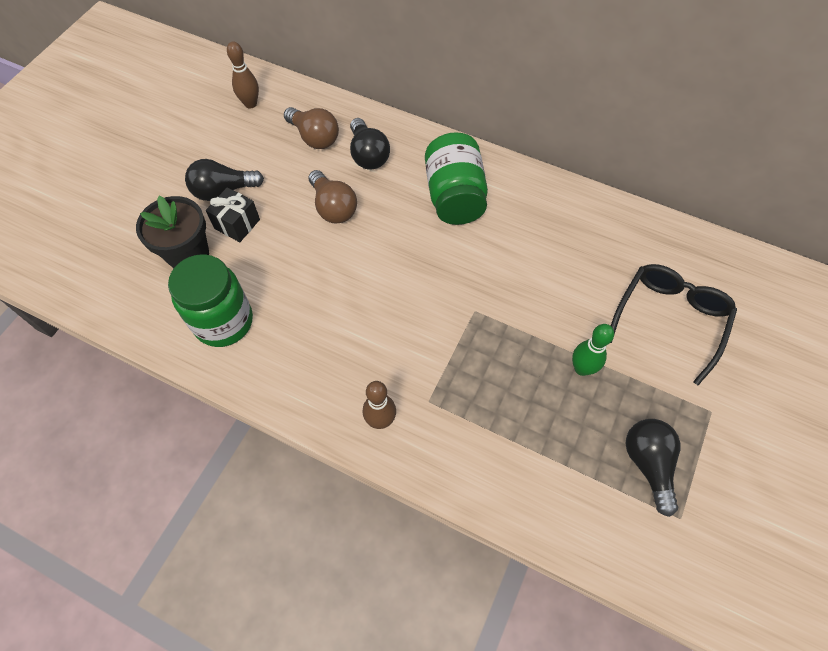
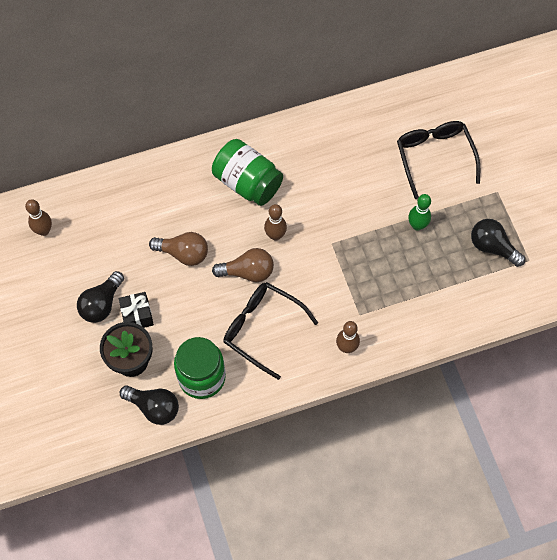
camera: 45 degrees left, 5 degrees up
(314, 137) = (116, 217): brown light bulb -> brown light bulb (247, 272)
(324, 330) = (263, 329): none -> black glasses
(368, 155) = (165, 200): black light bulb -> black light bulb (154, 407)
(429, 259) = (275, 235): none -> brown bowling pin

